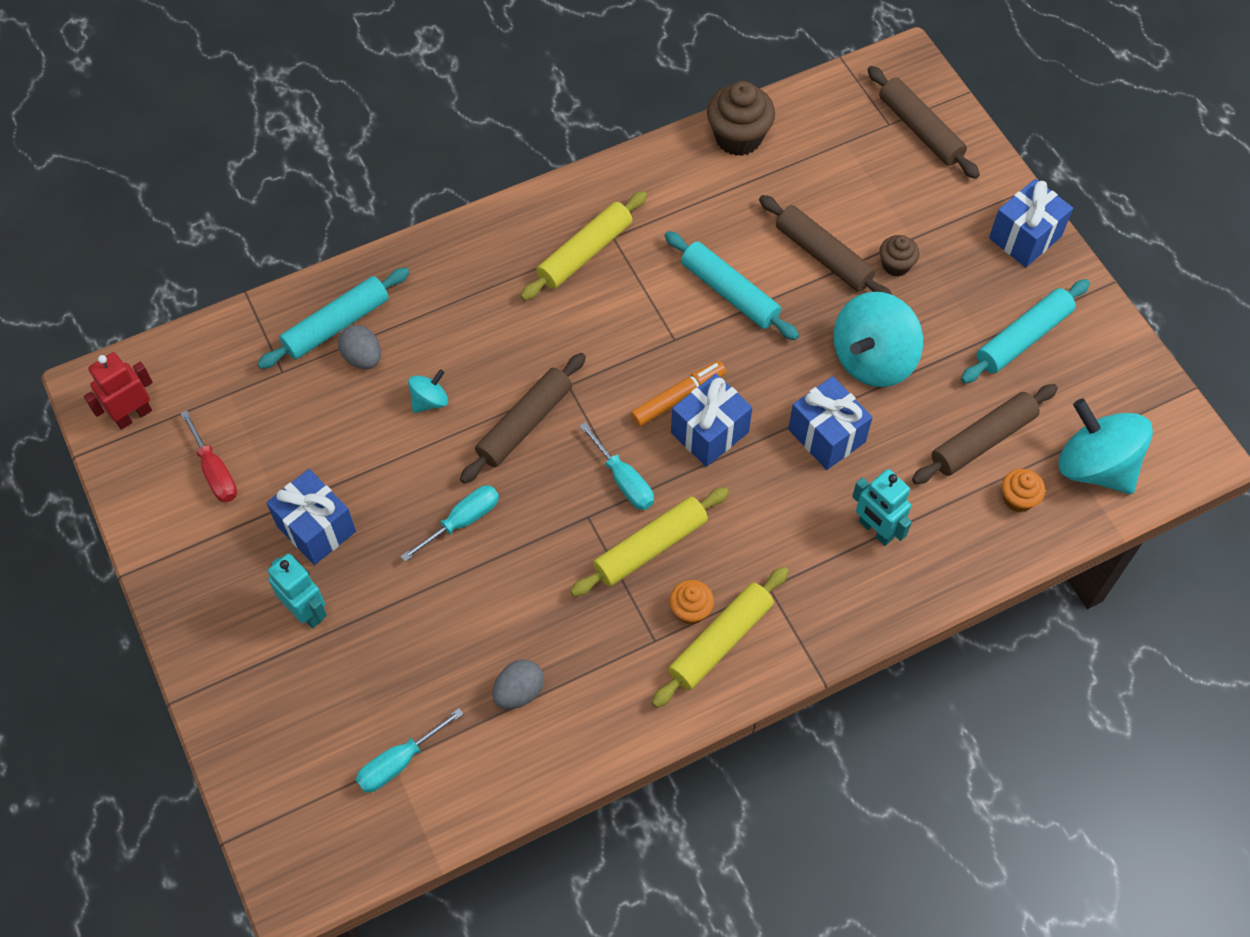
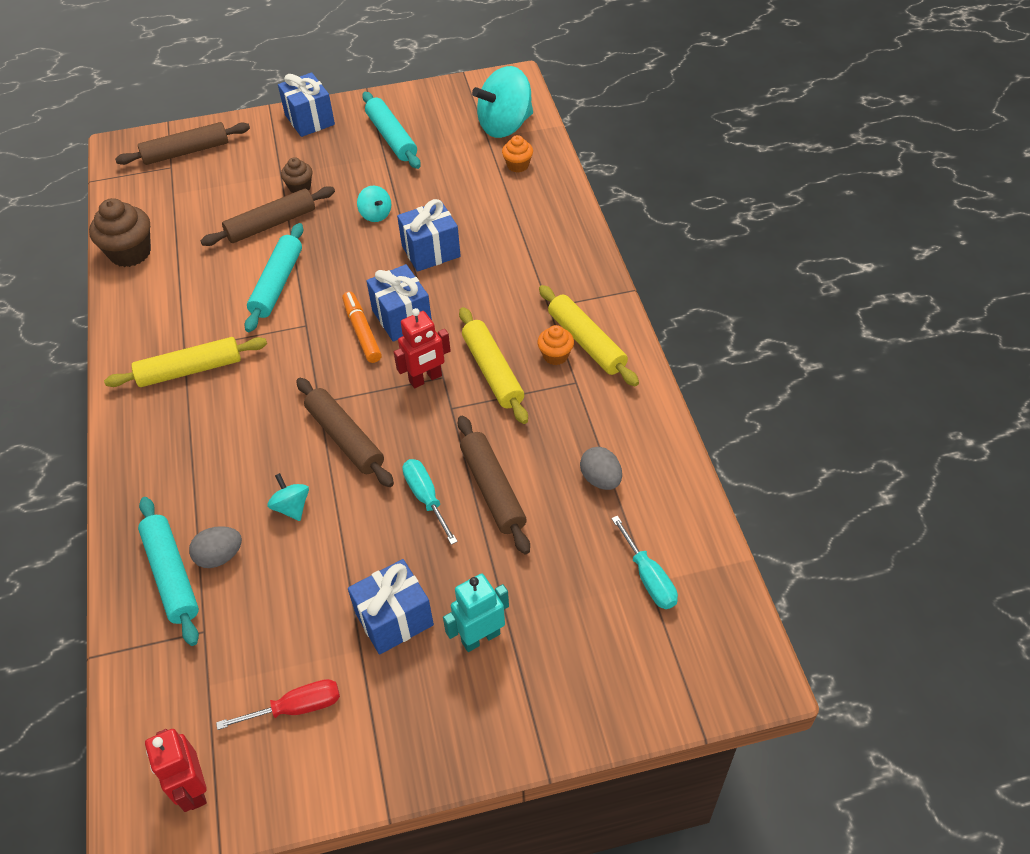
camera: 75 degrees left, 10 degrees down
(584, 253) = (190, 370): yellow rolling pin -> yellow rolling pin turned 75 degrees counterclockwise
(623, 480) = (425, 379): turquoise screwdriver -> red robot
(729, 292) = (277, 284): turquoise rolling pin -> turquoise rolling pin turned 45 degrees counterclockwise
(873, 359) = (376, 214): turquoise spinning top -> turquoise spinning top, size x0.48
(875, 530) = (519, 240): turquoise robot -> none
(982, 440) = (465, 173): brown rolling pin -> brown rolling pin (492, 489)

